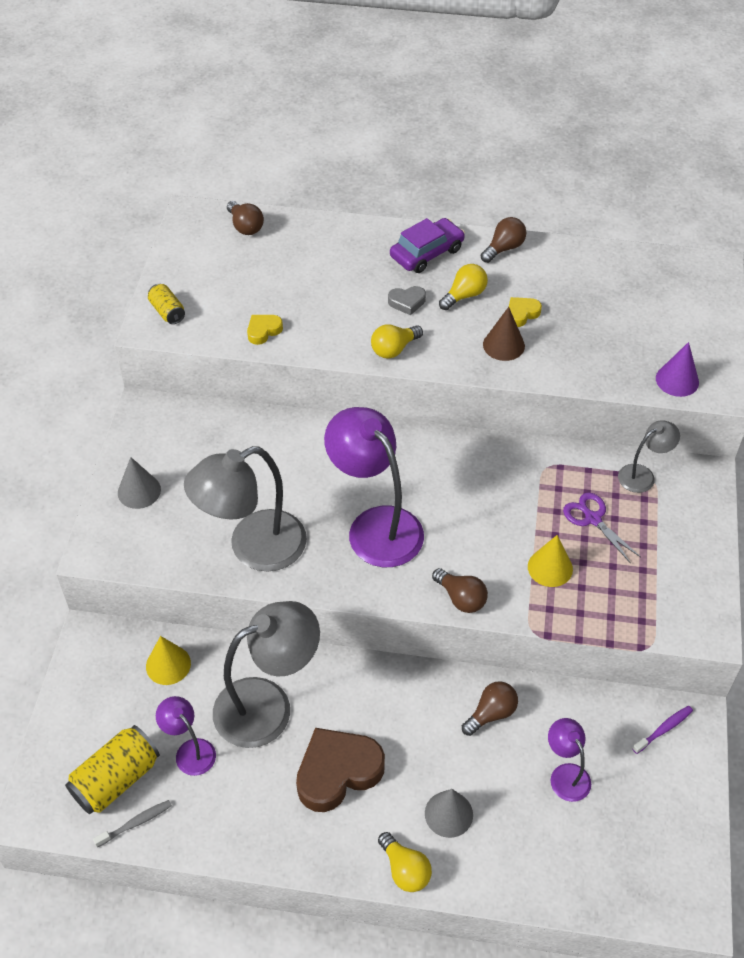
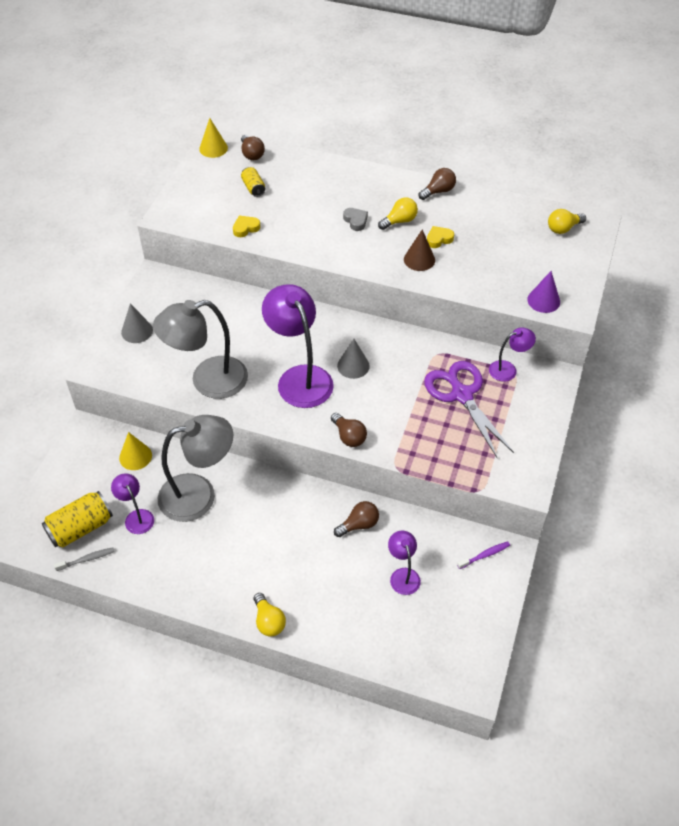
camera: 10 degrees right, 0 degrees up
(167, 311) = (180, 207): yellow can -> yellow can (253, 188)
(337, 772) = (237, 547): brown heart -> none
(394, 349) = (337, 252): yellow light bulb -> yellow light bulb (563, 228)
(407, 302) = (355, 221): grey heart -> grey heart turned 120 degrees counterclockwise
(426, 253) = (380, 188): purple car -> none
(448, 814) = (310, 588): grey cone -> grey cone (353, 366)
(550, 567) = (420, 424): yellow cone -> yellow cone (213, 148)
(593, 519) = (462, 395): purple scissors -> purple scissors, size x1.78
(642, 475) = (508, 369): grey lamp -> purple lamp

